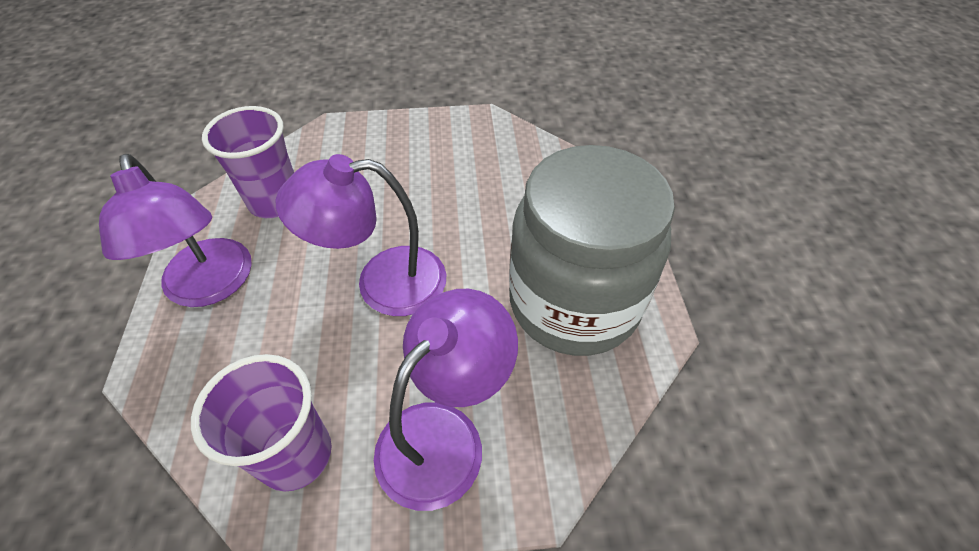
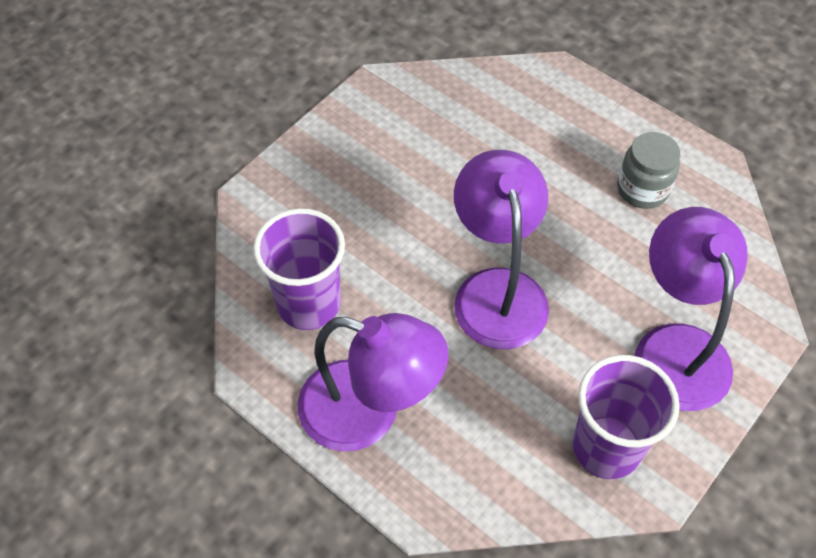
camera: 45 degrees left, 5 degrees up
(383, 283) = (497, 290): purple lamp -> purple lamp turned 135 degrees clockwise
(574, 302) = (642, 189): grey jar -> grey jar, size x0.41

